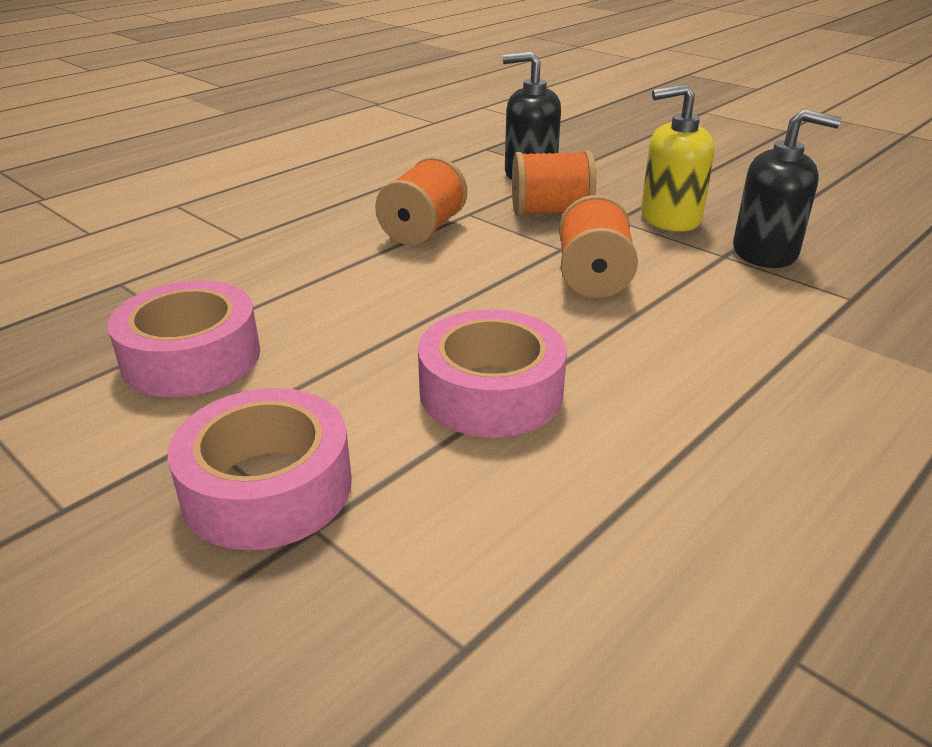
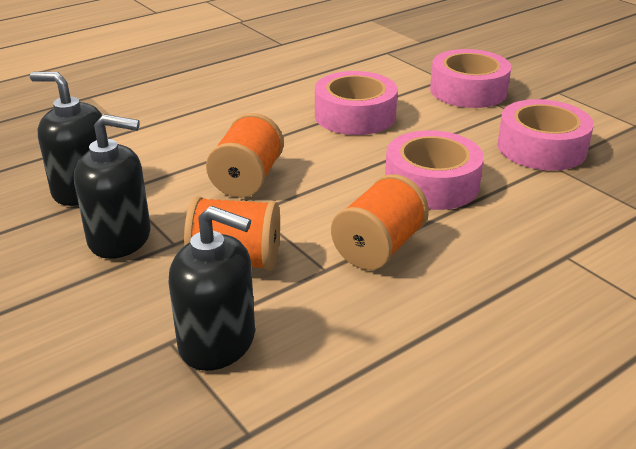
camera: 170 degrees left, 0 degrees up
(366, 292) = (431, 183): none -> pink tape
(670, 218) = (120, 238): yellow soap dispenser -> black soap dispenser

